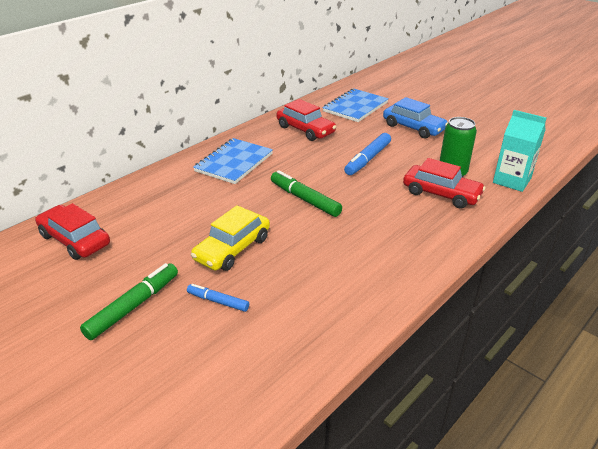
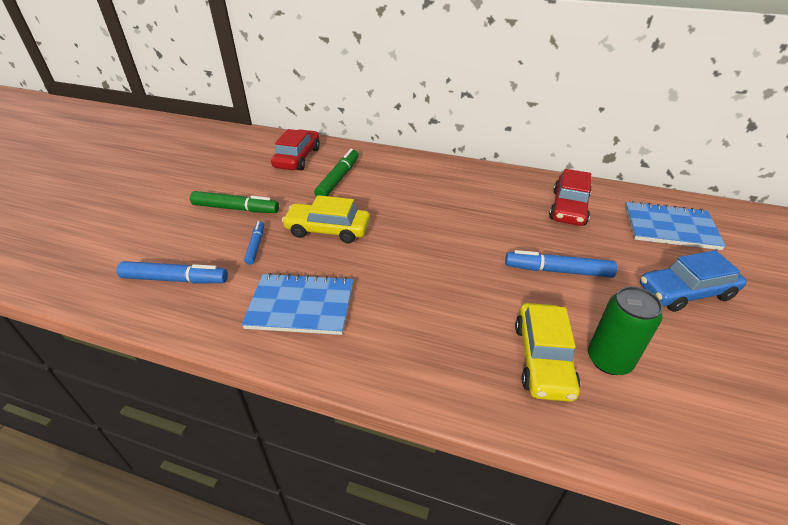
camera: 65 degrees right, 5 degrees up
(228, 372) = (175, 279): none -> blue marker
(234, 163) = (459, 186): blue notebook -> blue notebook (301, 306)
(305, 199) = (434, 247): green marker -> green marker (338, 179)
(413, 128) = (685, 292): blue car -> blue car turned 60 degrees clockwise
(441, 194) = (543, 359): red car -> yellow car
(511, 180) = (661, 442): turquoise carton -> none

